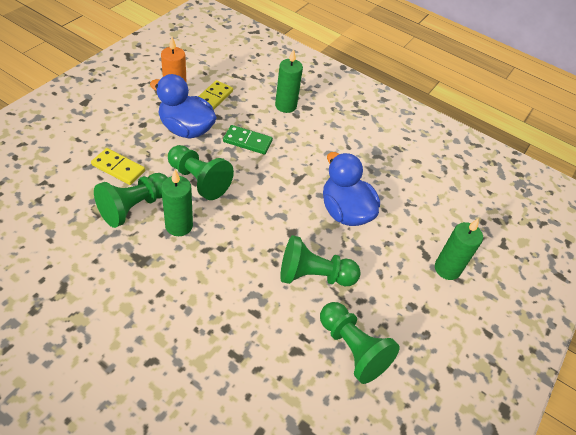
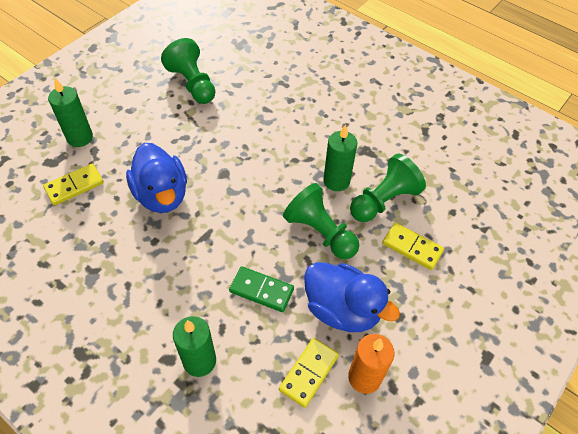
camera: 170 degrees left, 5 degrees up
(313, 275) = (211, 135): green pawn -> none
(425, 219) = (74, 186): none -> yellow domino

